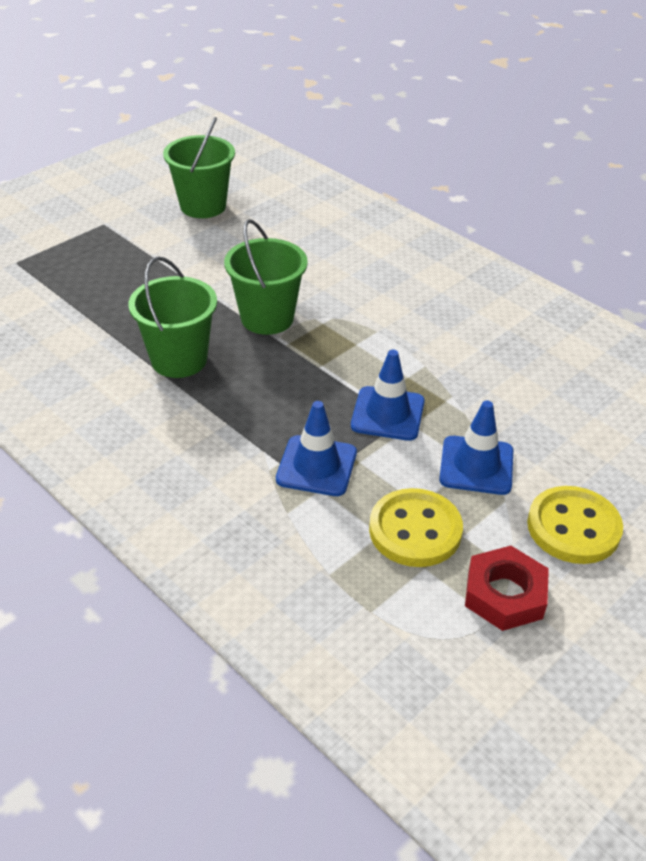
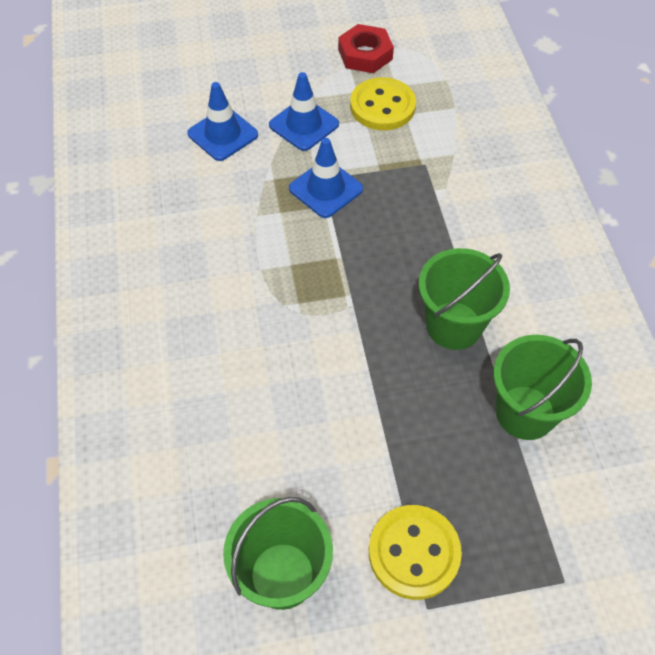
camera: 145 degrees left, 15 degrees up
(267, 318) = (343, 335): green bucket -> green bucket (525, 412)
(316, 466) = (410, 175): blue traffic cone -> blue traffic cone (223, 134)
(573, 527) = (288, 66): yellow button -> yellow button (414, 553)

